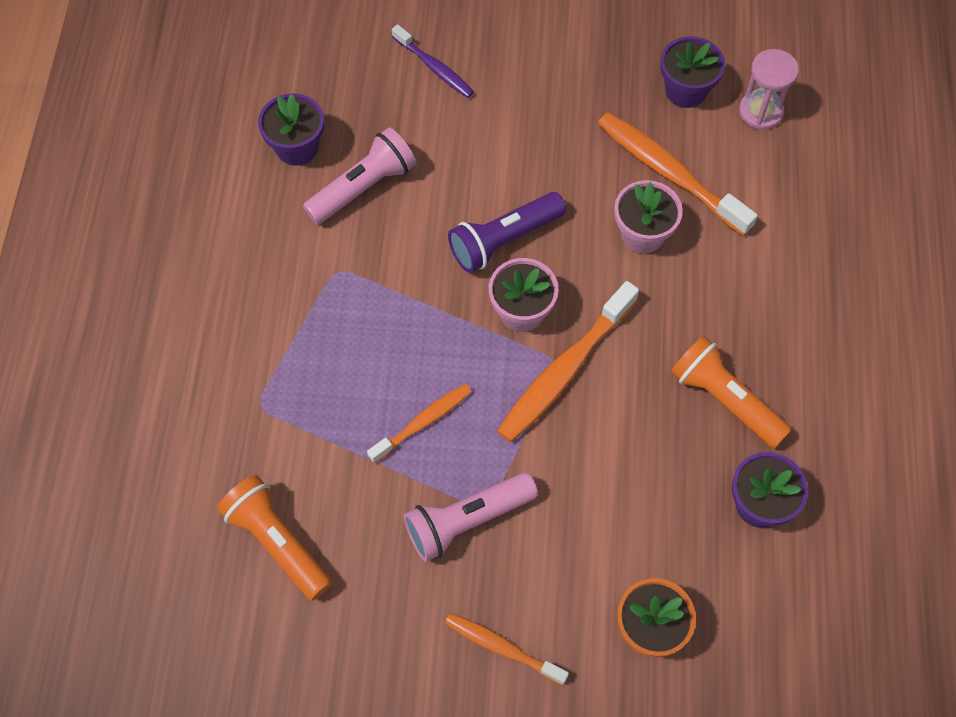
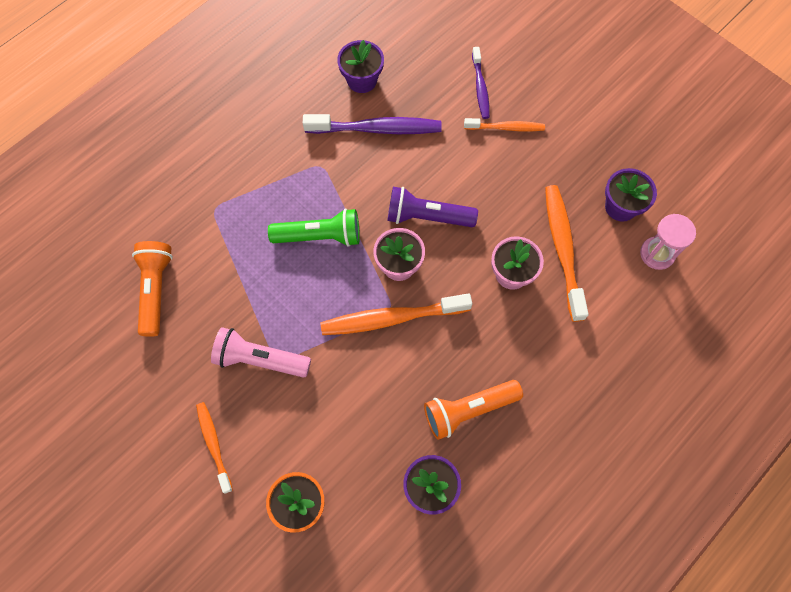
camera: 40 degrees right, 5 degrees up
(363, 187) = (377, 129): pink flashlight -> purple toothbrush
(409, 345) = (320, 236): none -> green flashlight
(423, 422) = (288, 285): orange toothbrush -> orange toothbrush (506, 128)
(725, 399) = (468, 410): orange flashlight -> orange flashlight turned 105 degrees counterclockwise

